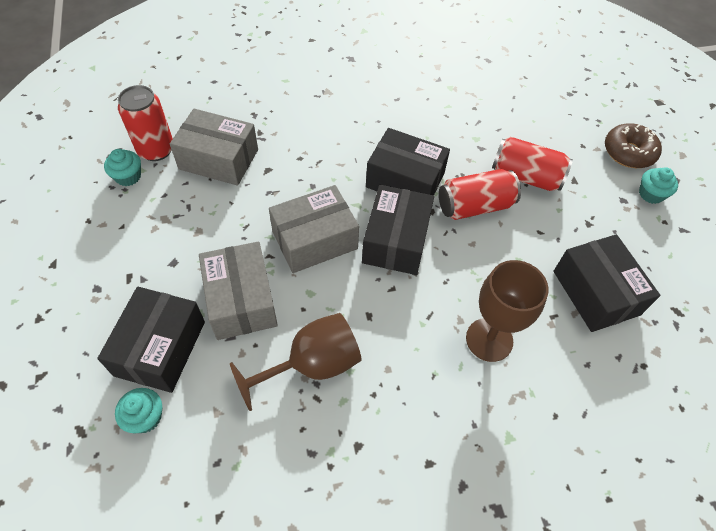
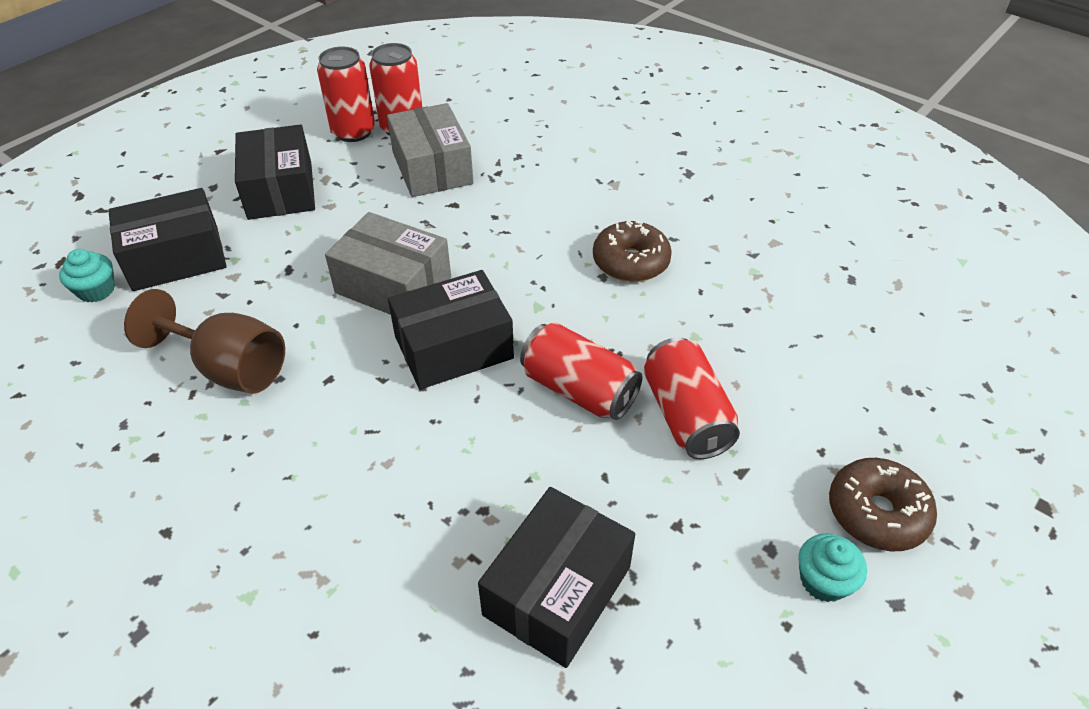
camera: 55 degrees right, 10 degrees down
(128, 176) = (353, 132): turquoise cupcake -> red can
(241, 300) = (271, 277): grey box -> none
(399, 126) = (630, 262): none -> brown donut
(405, 180) = (552, 309): black box -> black box (280, 190)
(489, 339) = (380, 505): brown goblet -> none

